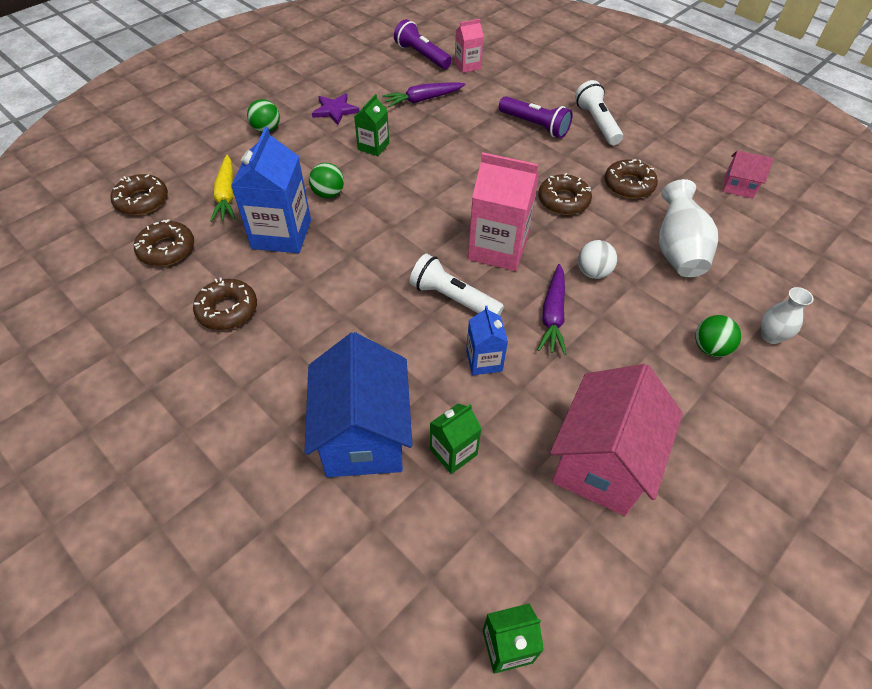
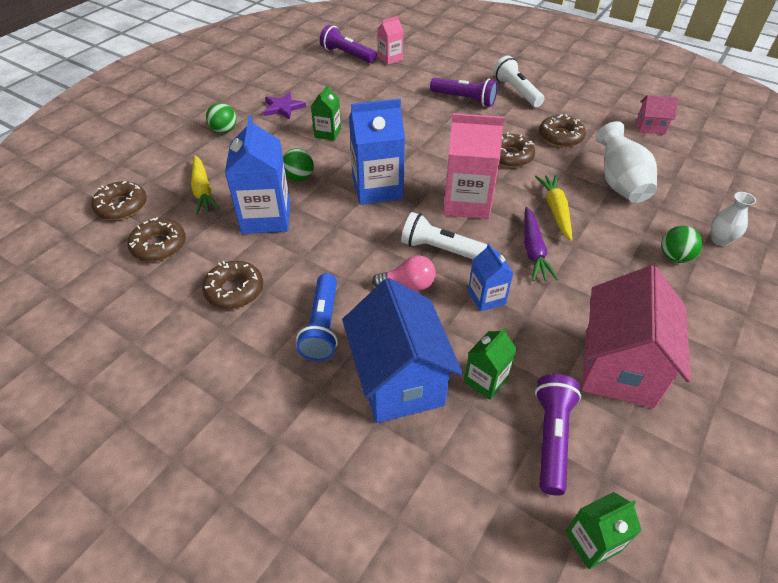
camera: 10 degrees left, 5 degrees down
(303, 363) = (322, 326): none -> blue flashlight
(405, 332) = (408, 284): none -> pink light bulb
(406, 218) = (377, 188): none -> blue carton
(423, 100) = (359, 90): purple carrot -> none
(502, 527) = (551, 437): none -> purple flashlight
(593, 272) = (555, 210): white ball -> yellow carrot

